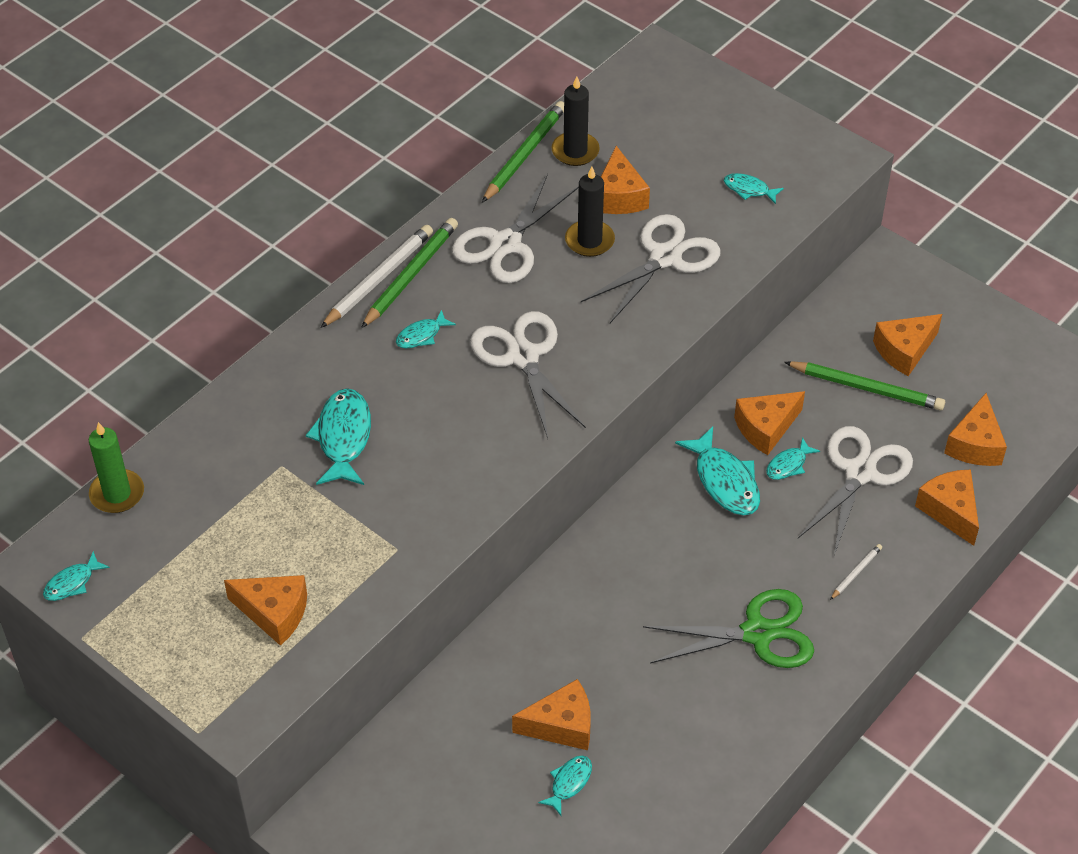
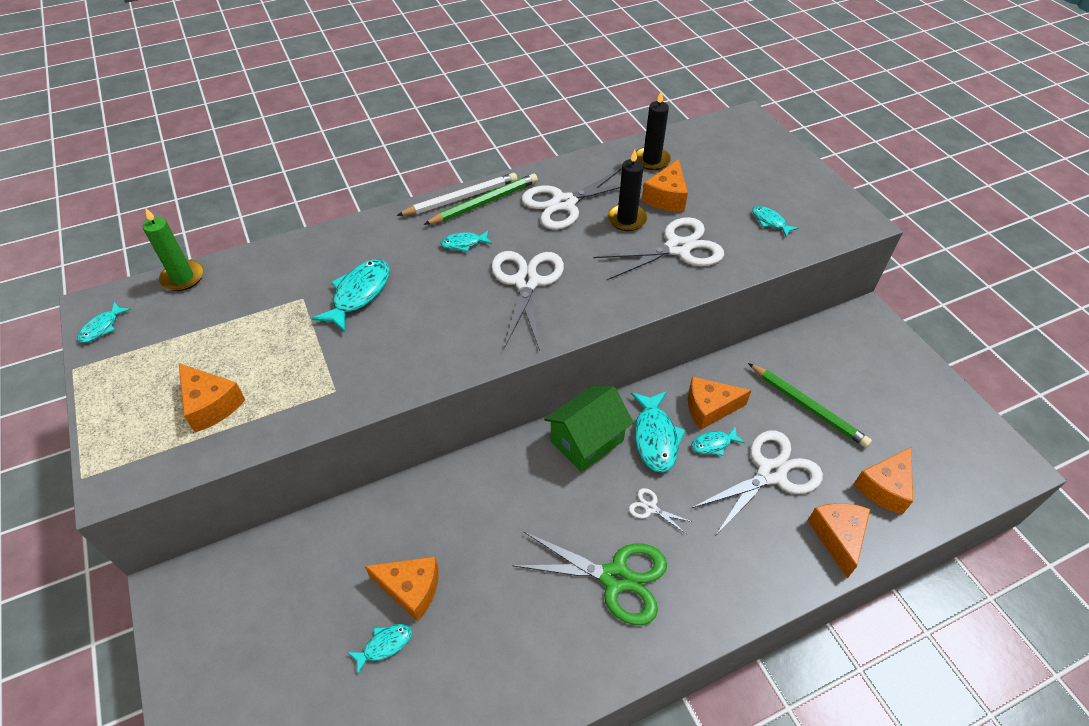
camera: 25 degrees right, 0 degrees up
(72, 583) = (102, 327): turquoise fish -> turquoise fish turned 45 degrees counterclockwise
(524, 154) = (614, 152): green pencil -> none
(654, 512) = (587, 441): none -> green house
(757, 554) = (650, 508): none -> white scissors
(856, 573) = (728, 559): white pencil -> none
(904, 351) = (853, 389): orange cheese -> none

